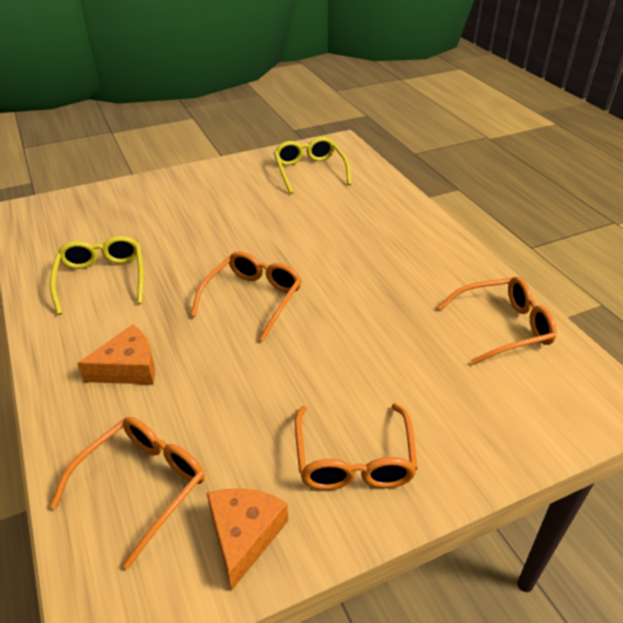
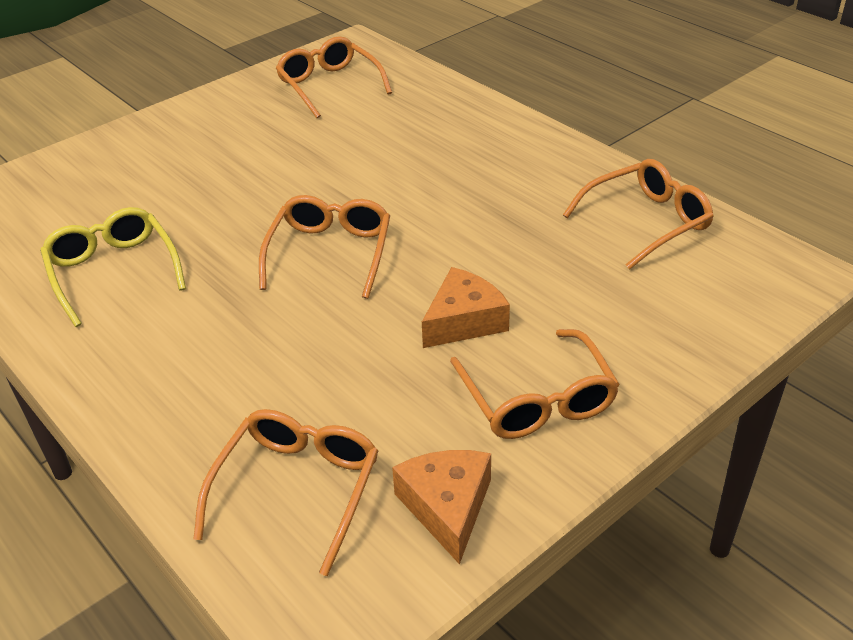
camera: 15 degrees left, 0 degrees up
(128, 368) = (208, 367): orange cheese -> orange cheese (464, 321)
(310, 171) = (329, 86): yellow glasses -> orange glasses

